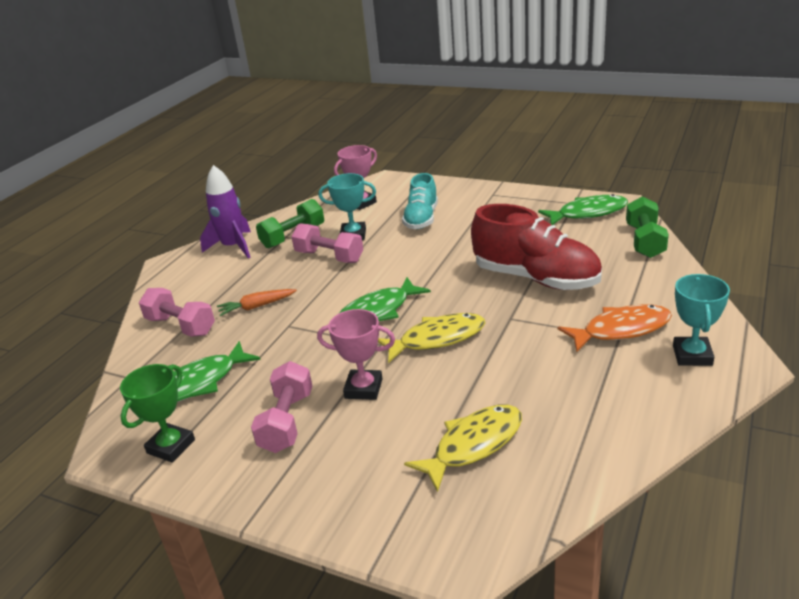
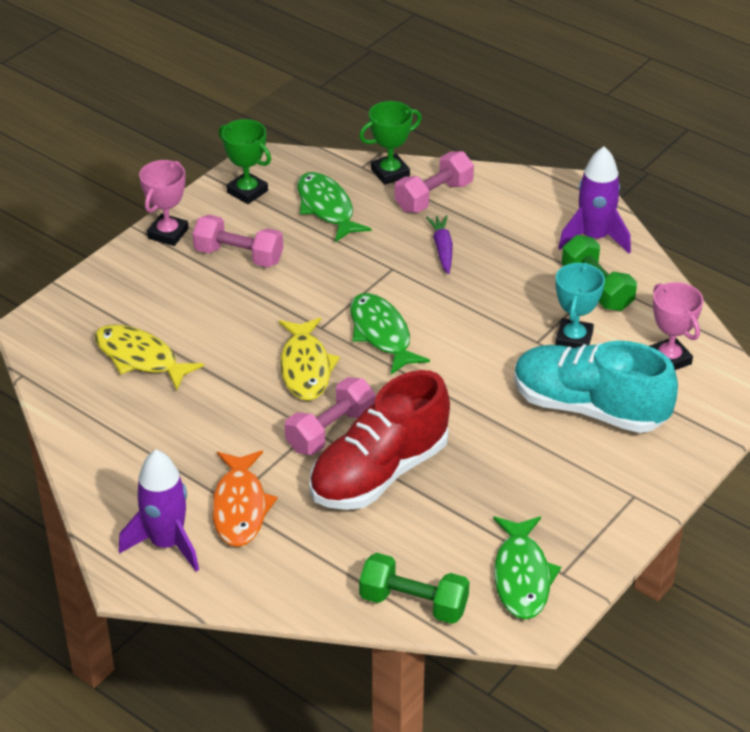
camera: 100 degrees right, 10 degrees up
(141, 358) = (390, 173): none -> green trophy
(256, 306) = (442, 249): orange carrot -> purple carrot
(329, 257) = (526, 312): pink dumbbell -> pink dumbbell (331, 431)
(363, 388) = (256, 306): pink trophy -> pink trophy (168, 233)
(421, 219) = (589, 408): turquoise shoe -> turquoise shoe, size x1.62
(473, 445) = (140, 358): yellow fish -> yellow fish turned 150 degrees clockwise
(692, 355) = (167, 543): turquoise trophy -> purple rocket

